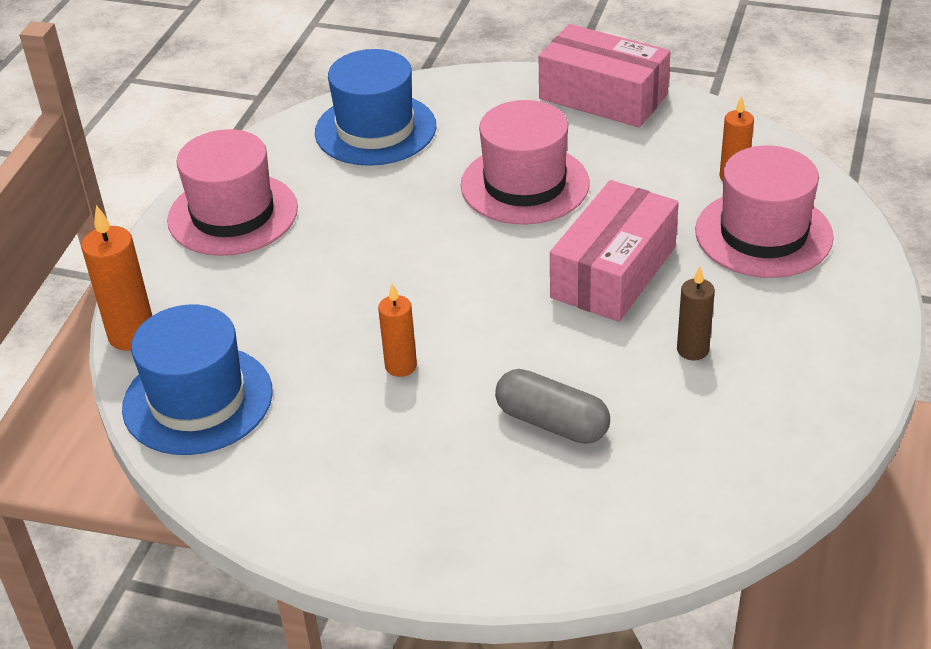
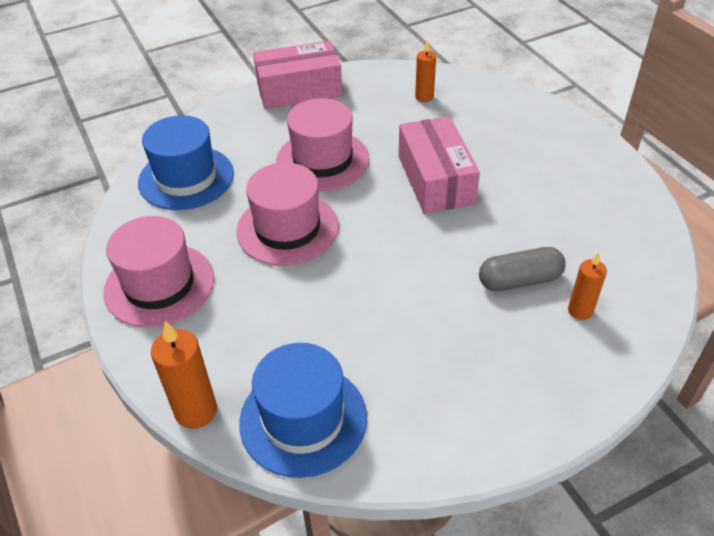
camera: 45 degrees left, 5 degrees up
(401, 366) = (398, 307): orange candle -> orange candle (580, 311)
(692, 350) = (529, 195): brown candle -> none
(763, 234) = (478, 117): pink hat -> pink hat (287, 228)

